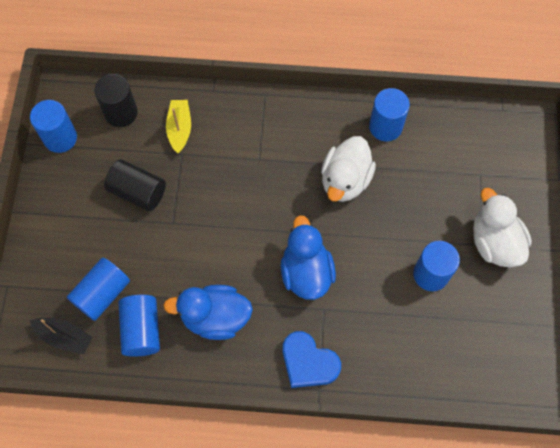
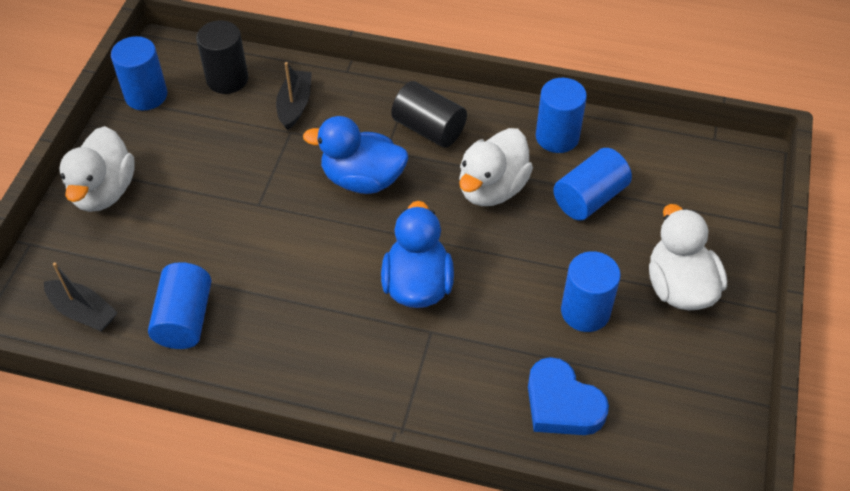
camera: 10 degrees right, 15 degrees down
(51, 231) = (104, 191): none -> white duck
(102, 294) = (146, 270): blue cylinder -> blue cylinder (589, 198)
(138, 192) = (224, 165): black cylinder -> black cylinder (429, 129)
(180, 129) = (295, 105): yellow boat -> black boat
(215, 317) = (284, 319): blue duck -> blue duck (362, 179)
(308, 363) = (395, 392): blue heart -> blue heart (562, 404)

